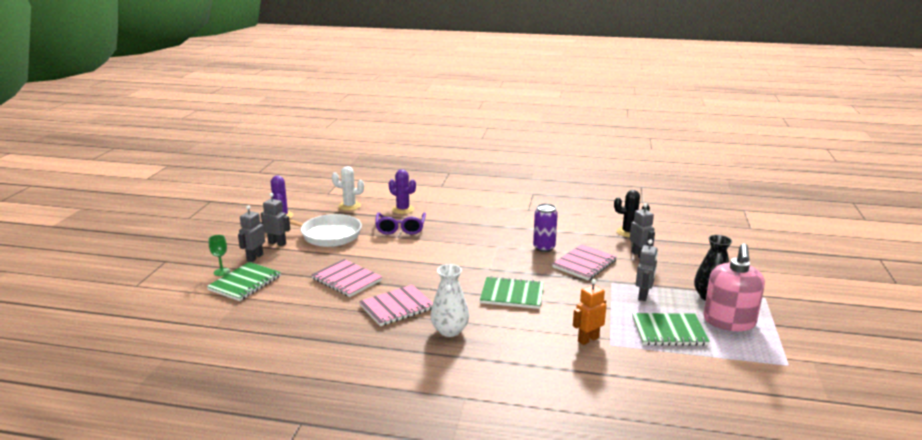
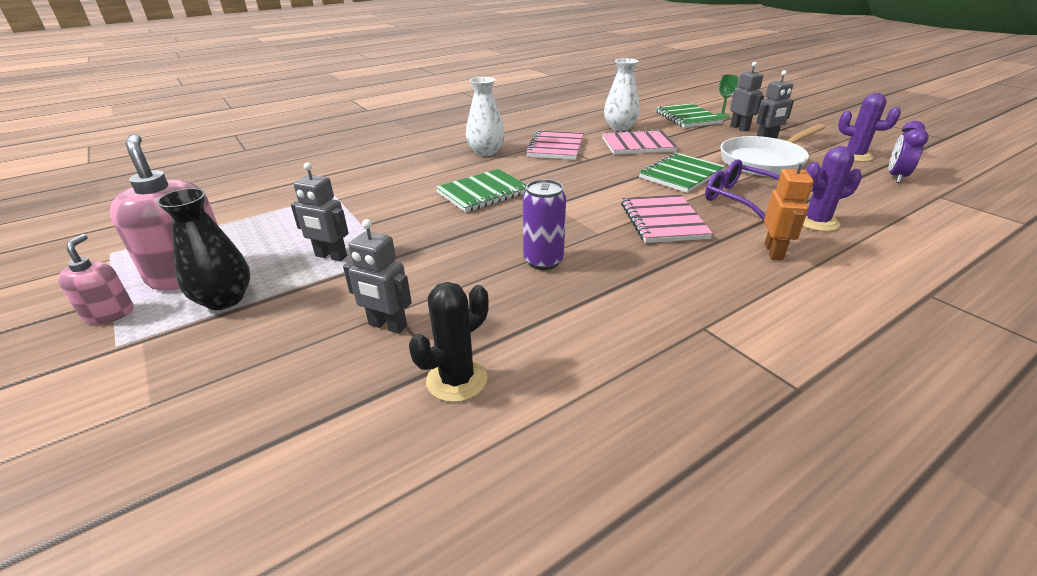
camera: 135 degrees right, 10 degrees up
(309, 301) = (620, 127): none -> white vase
(310, 203) = (896, 177): none -> purple clock
(349, 206) = (864, 195): white cactus -> none
(584, 264) = (455, 264): pink notebook -> pink notebook (663, 221)
(588, 339) = (359, 190): orange robot -> orange robot (774, 252)
(643, 296) = (331, 256): grey robot -> grey robot turned 45 degrees counterclockwise
(669, 331) = (274, 229): green notebook -> green notebook (681, 175)
(773, 315) = (109, 313): none -> pink soap dispenser

